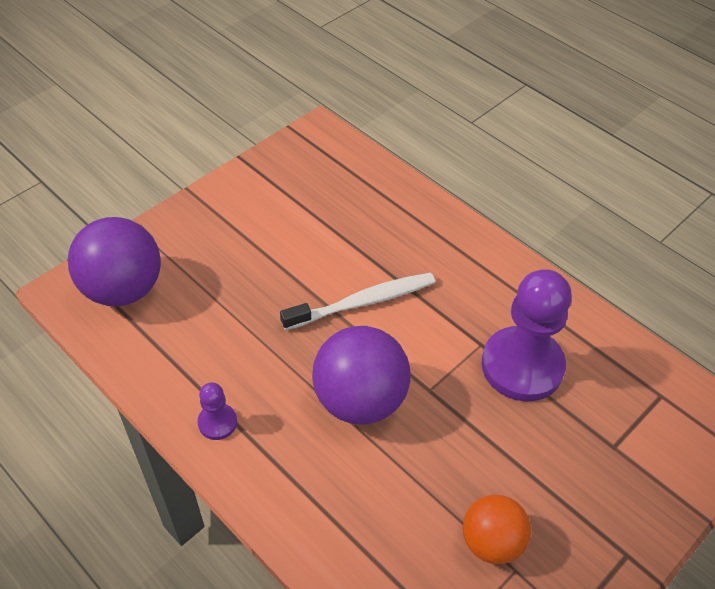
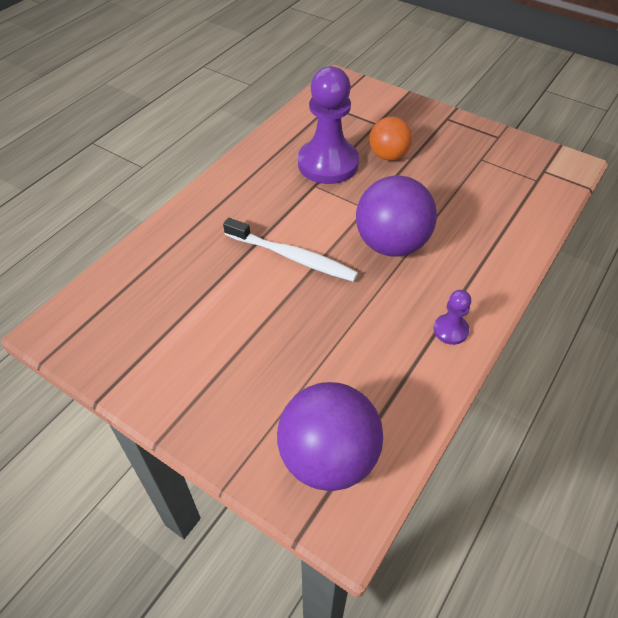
camera: 100 degrees left, 0 degrees up
(363, 302) = (292, 257): white toothbrush -> white toothbrush turned 150 degrees clockwise
(491, 542) = (469, 169): orange ball -> orange ball (388, 156)

